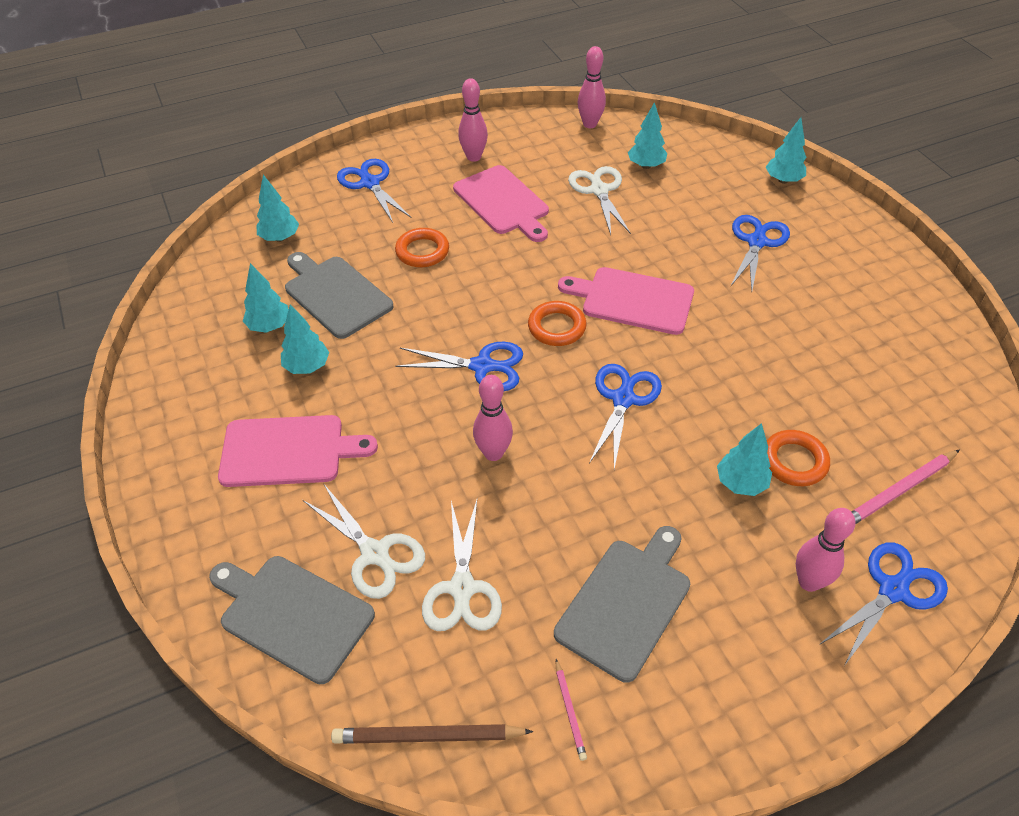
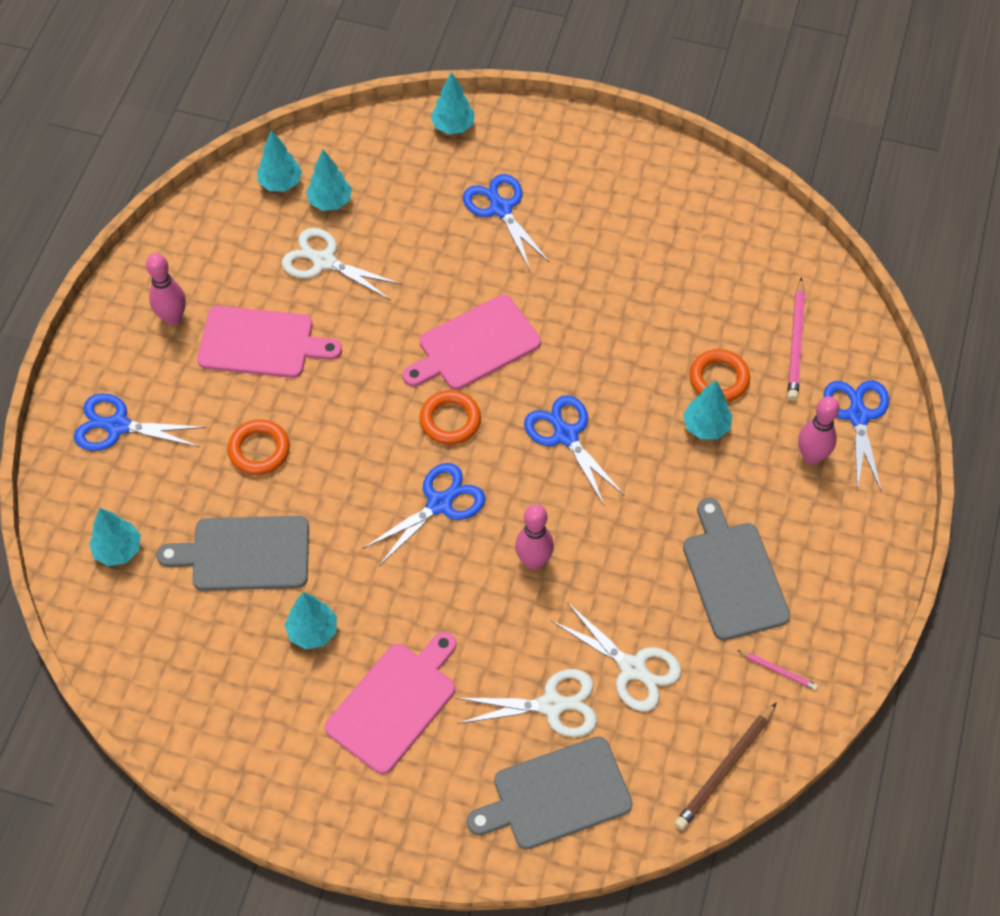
camera: 50 degrees left, 10 degrees up
(269, 326) = (232, 630): turquoise tree -> turquoise tree (281, 183)
(590, 124) = (228, 194): pink bowling pin -> none

